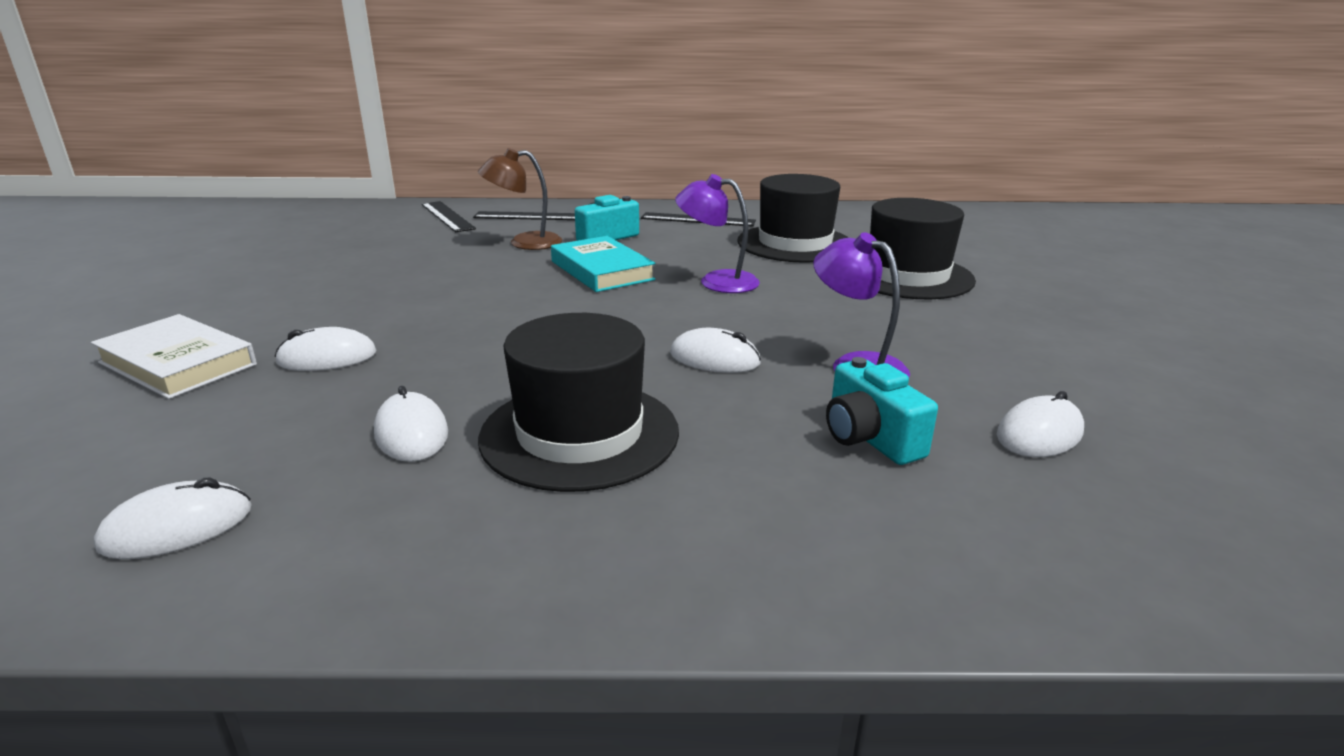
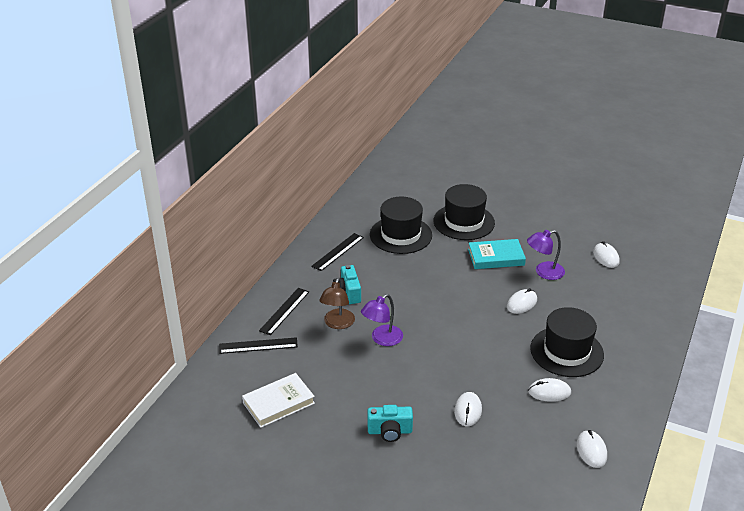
camera: 65 degrees left, 10 degrees up
(178, 364) = (451, 459): white book -> white book (278, 403)
(602, 270) = (402, 307): turquoise book -> turquoise book (496, 257)
(717, 281) = (439, 276): purple lamp -> purple lamp (382, 339)
(869, 438) = (595, 290): turquoise camera -> turquoise camera (390, 431)

